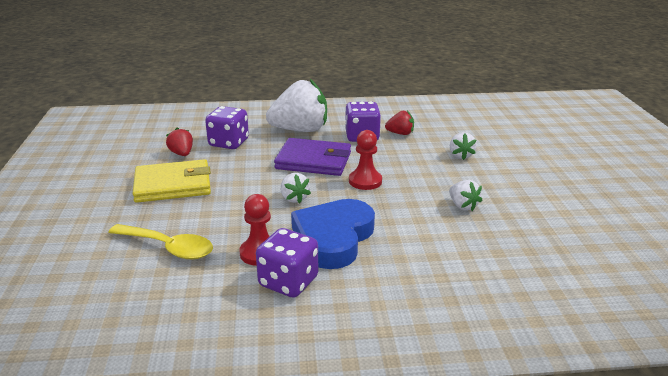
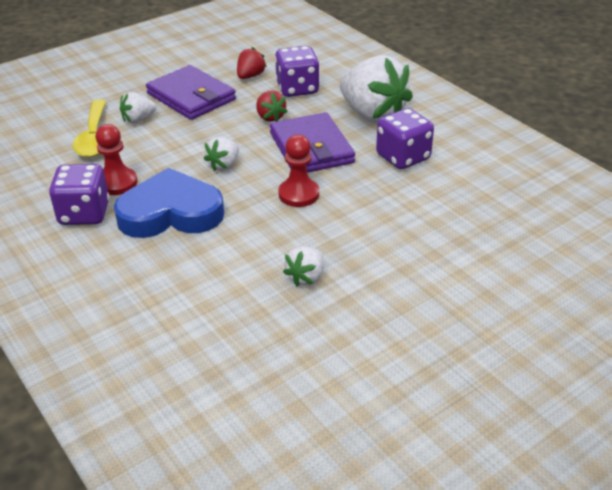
camera: 60 degrees right, 10 degrees up
(173, 185) = (191, 97): yellow wallet -> purple wallet
(400, 133) = (443, 180): red strawberry -> red strawberry (270, 117)
(460, 155) = (435, 242): white strawberry -> white strawberry (138, 119)

